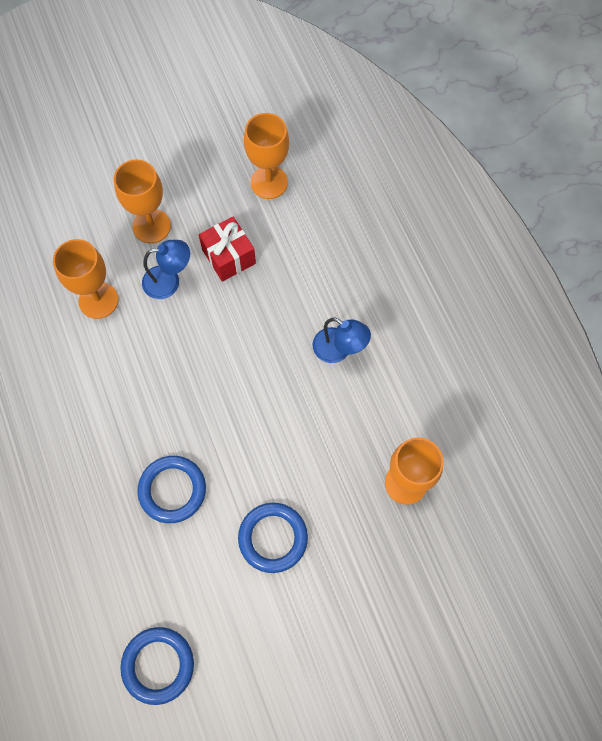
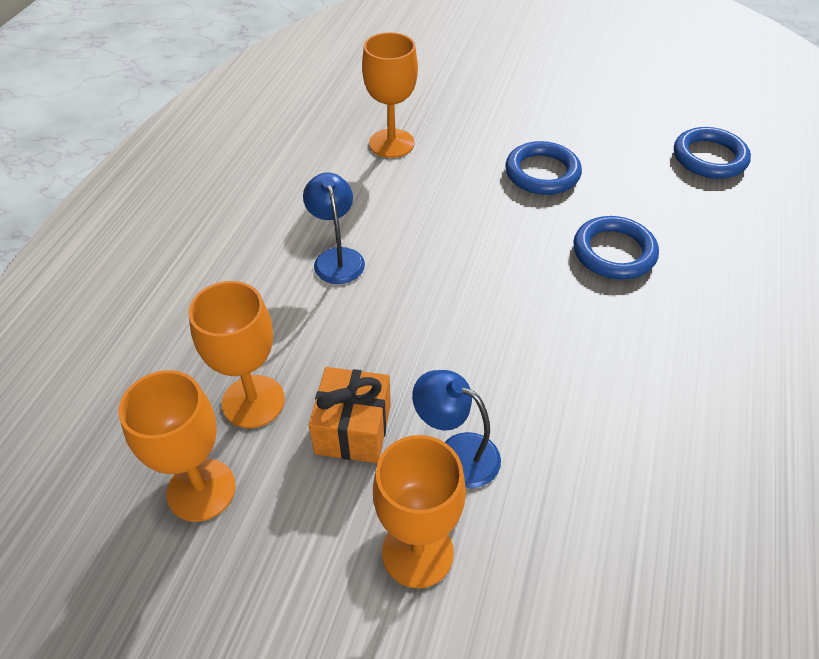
camera: 140 degrees left, 20 degrees down
(98, 300) = (574, 497): orange goblet -> orange goblet (253, 401)
(229, 256) = (353, 429): red gift -> orange gift

